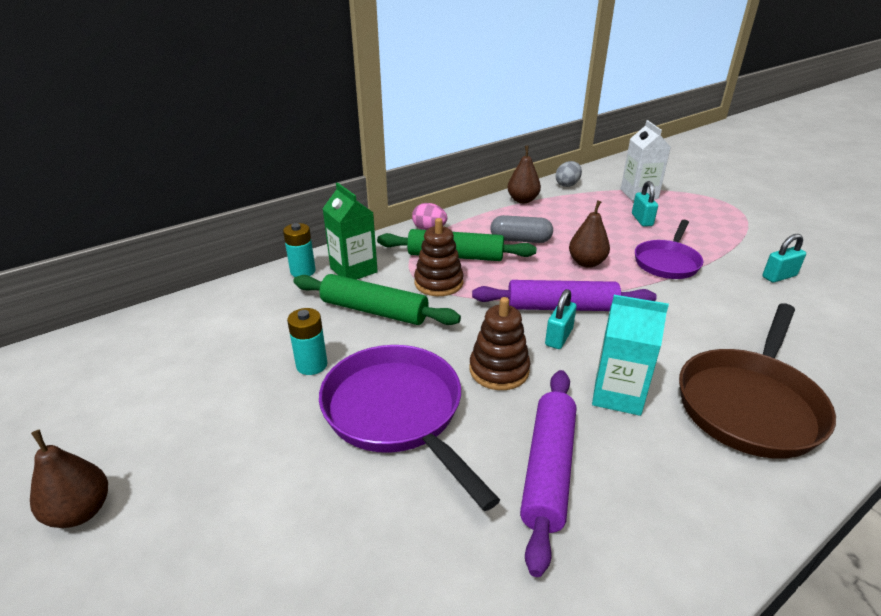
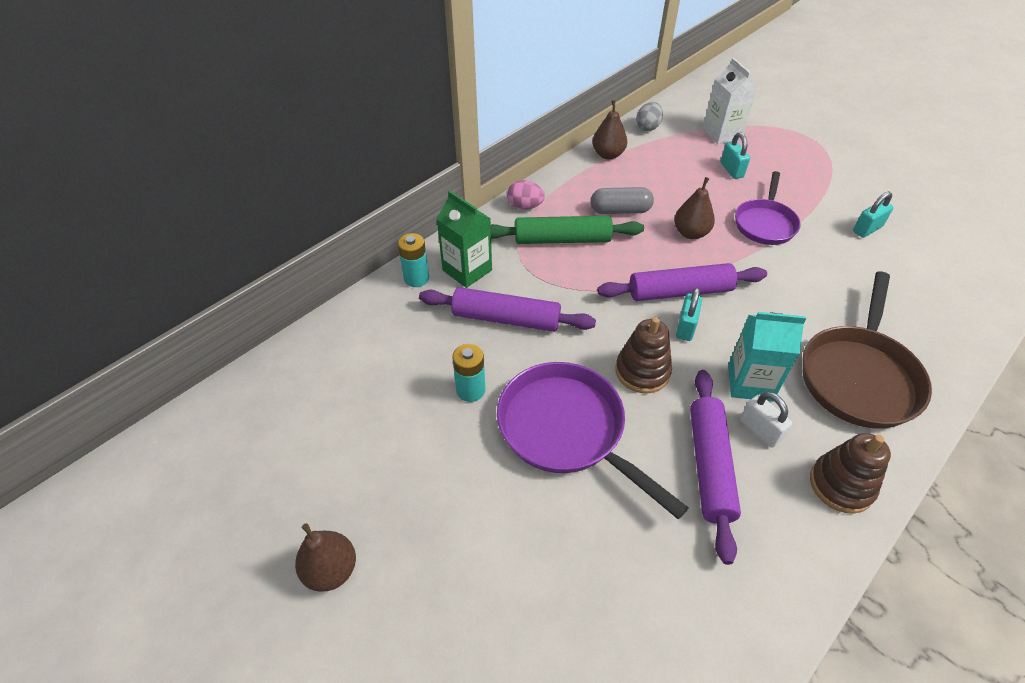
camera: 10 degrees left, 15 degrees up
(374, 310) = (506, 318): green rolling pin -> purple rolling pin
(438, 283) = (556, 276): brown stacking toy -> brown stacking toy (841, 485)
(618, 441) = (760, 430): none -> white padlock

